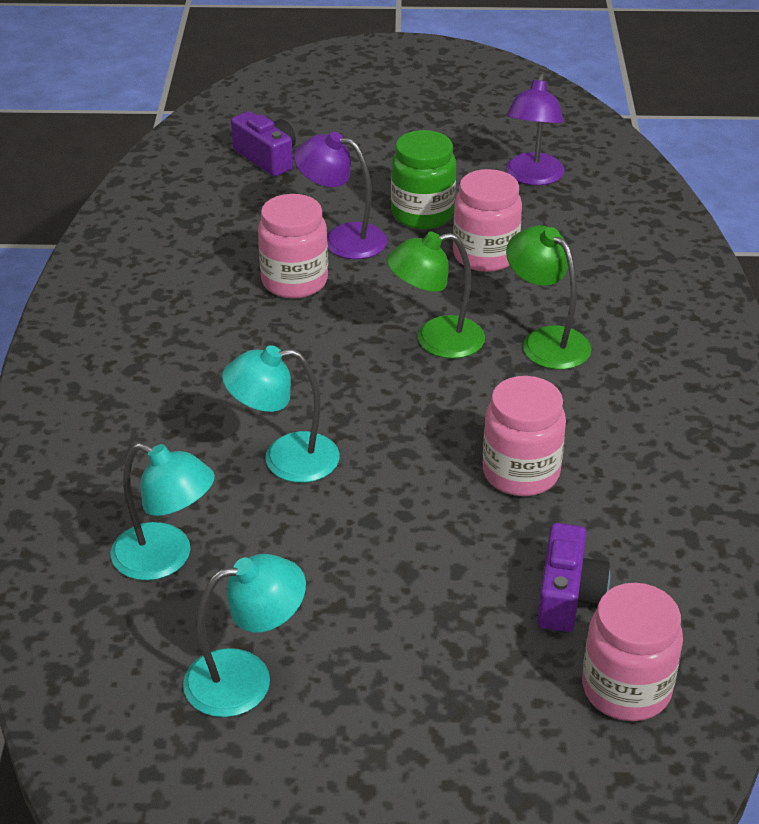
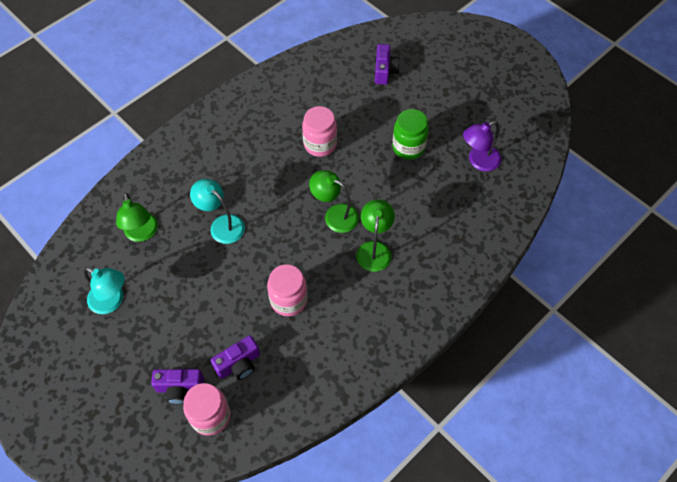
camera: 45 degrees right, 20 degrees up
(166, 558) = (142, 233): turquoise lamp -> green lamp
(342, 239) = (362, 136): purple lamp -> none
(485, 255) = (406, 188): pink jar -> none
(529, 695) = (180, 388): none -> purple camera

